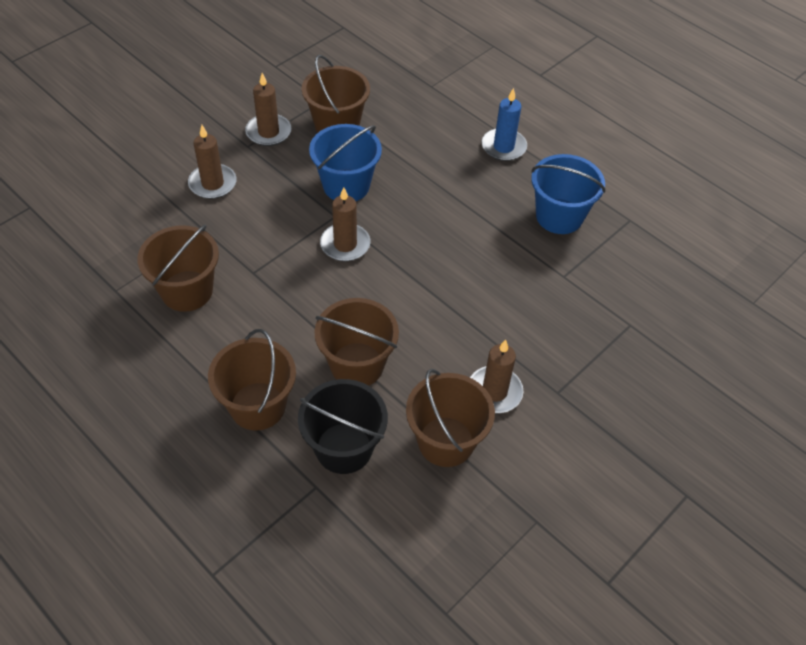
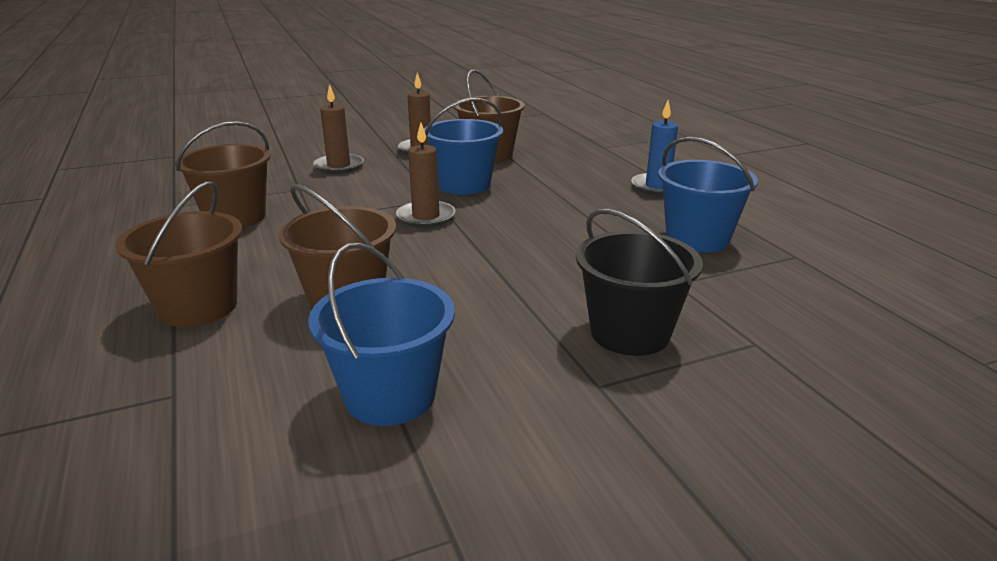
camera: 25 degrees right, 25 degrees down
(344, 448) = (250, 367): black bucket -> black bucket (630, 333)
(446, 441) = (390, 395): brown bucket -> blue bucket
(494, 392) = (503, 363): brown candle -> none

